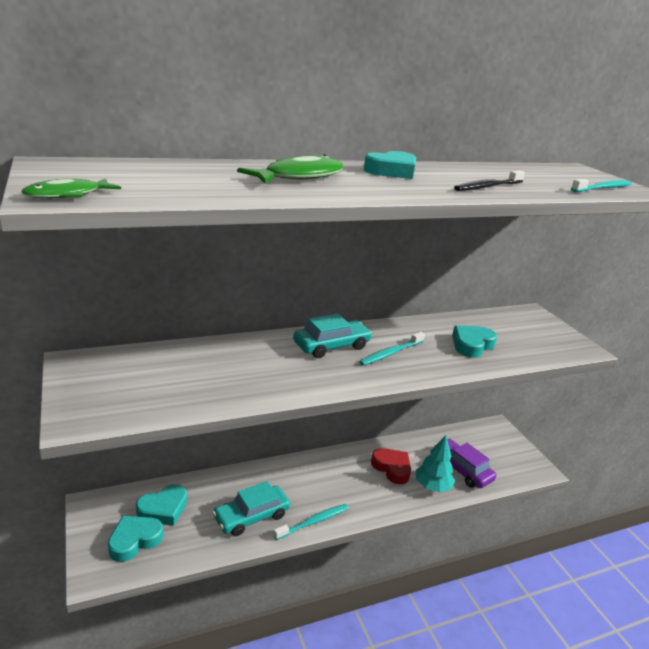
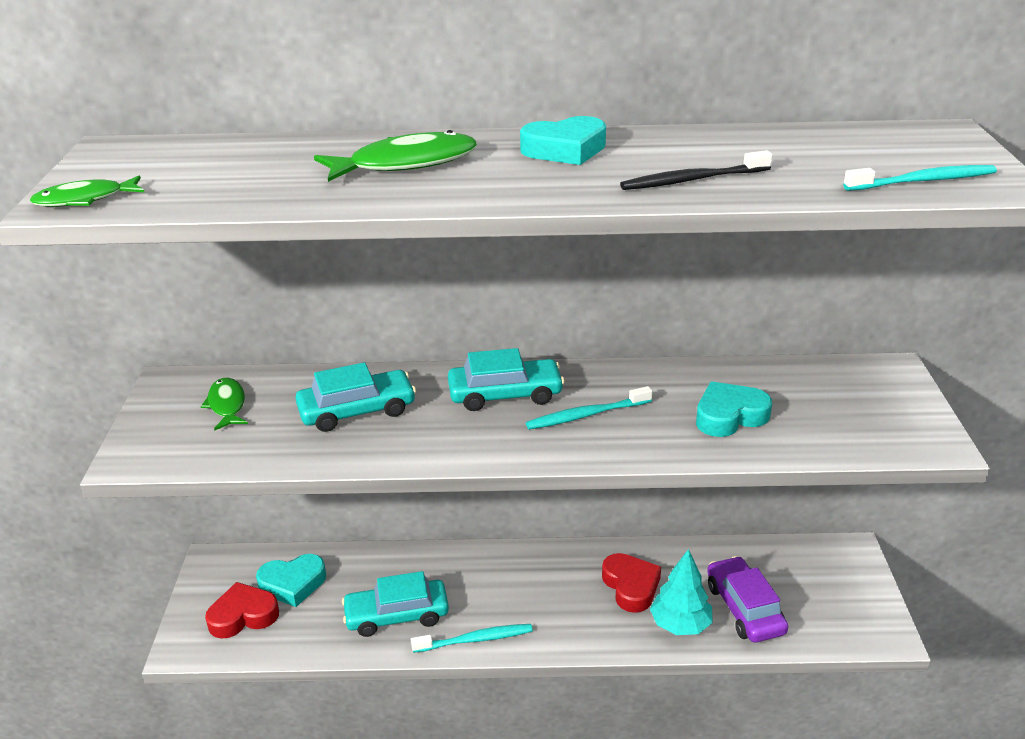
camera: 25 degrees right, 5 degrees up
(134, 373) = (227, 405): none -> green fish
(134, 540) = (243, 616): turquoise heart -> red heart
(237, 366) = (357, 410): none -> turquoise car

